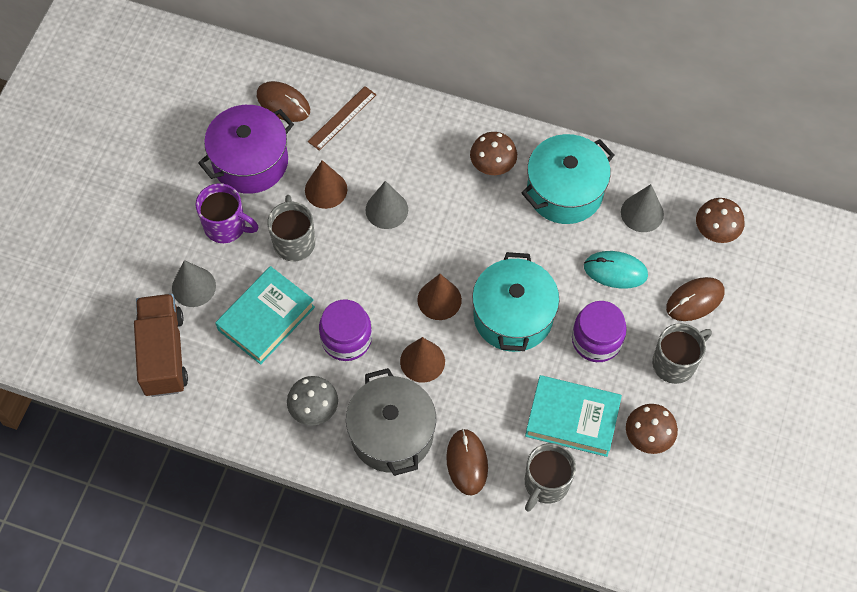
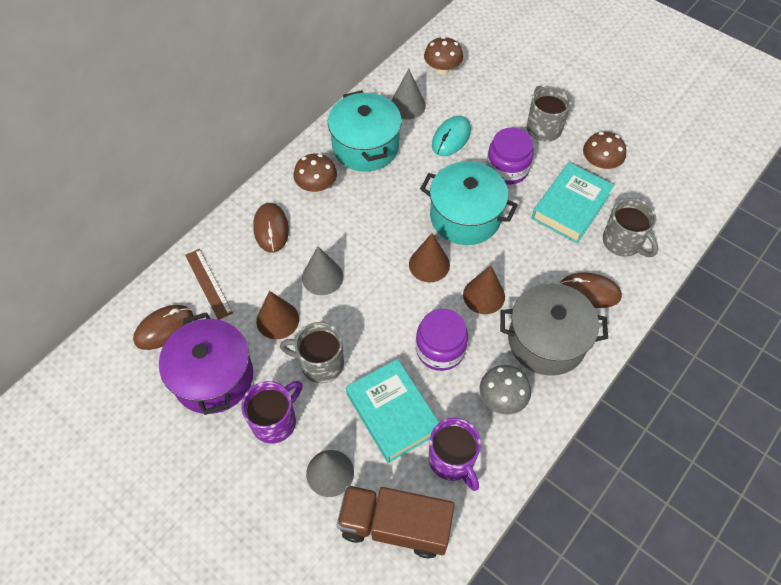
camera: 70 degrees left, 5 degrees down
(237, 382) = (452, 460): none -> purple mug
(695, 300) = (495, 99): brown mouse -> brown mouse (271, 229)

